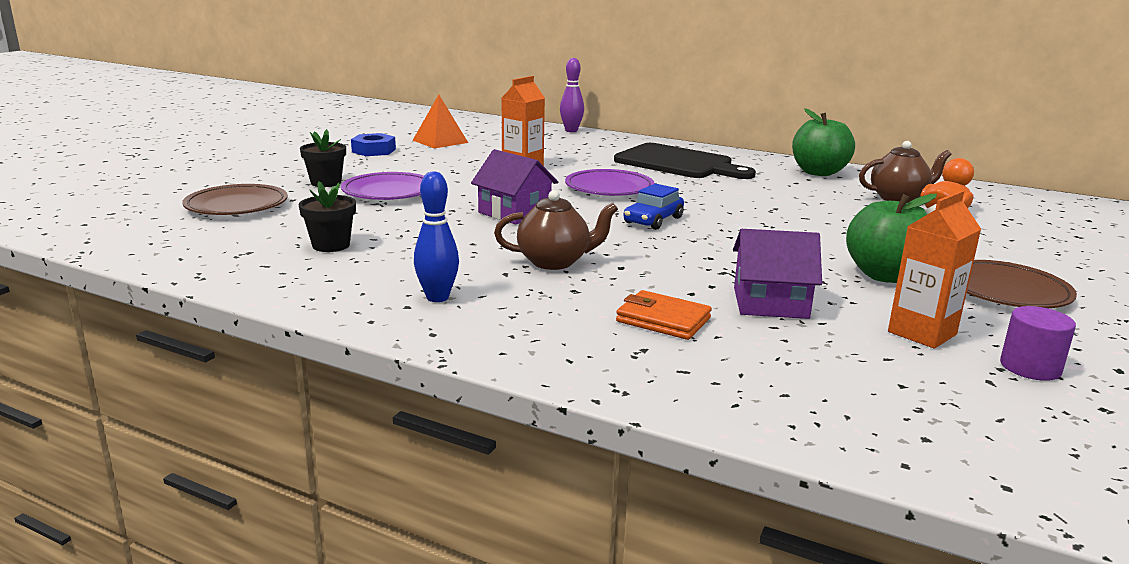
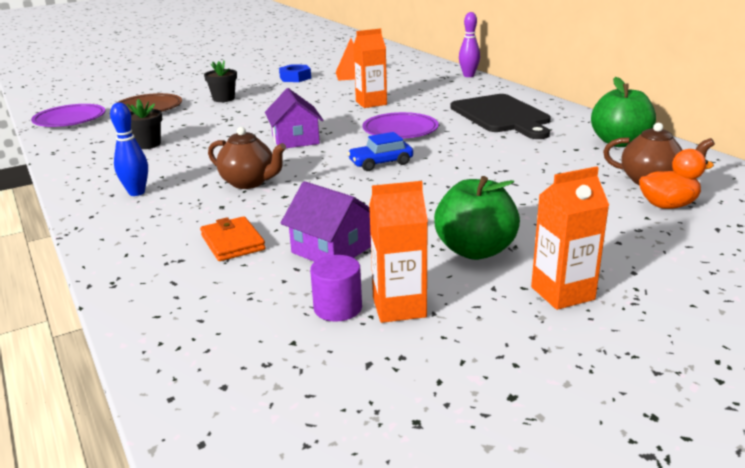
camera: 35 degrees right, 5 degrees up
(389, 192) = (247, 111): purple plate -> purple plate (70, 120)
(1005, 291) = (562, 293): brown plate -> orange carton
(1030, 367) = (429, 365): purple cylinder -> purple cylinder (338, 308)

